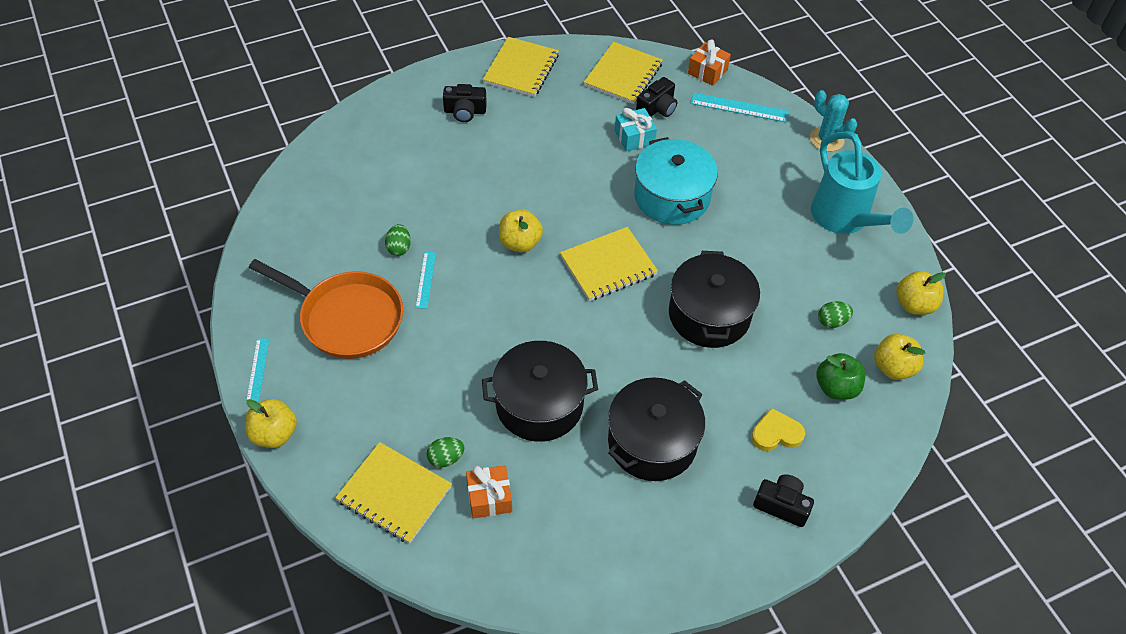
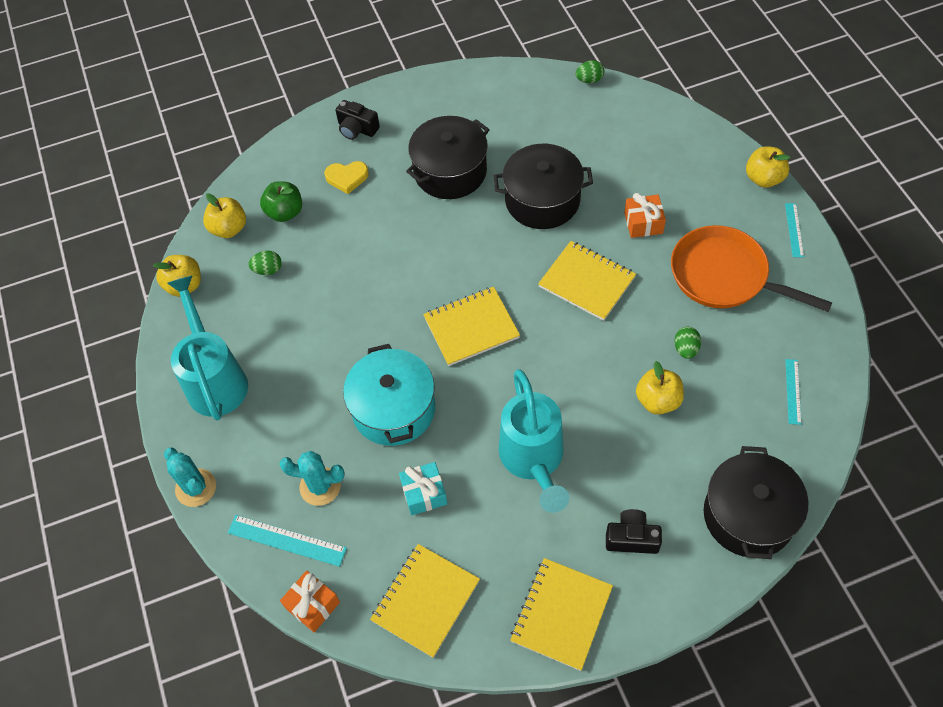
camera: 170 degrees left, 5 degrees up
(394, 494) = (656, 137): yellow notebook -> yellow notebook (586, 282)
(425, 280) = (654, 314): turquoise ruler -> turquoise ruler (793, 391)
(446, 458) = (618, 160): green egg -> green egg (589, 80)
(489, 498) = (582, 134): orange gift -> orange gift (643, 223)
(520, 243) = (560, 354): yellow apple -> yellow apple (658, 400)
(544, 160) = (533, 460): none -> turquoise watering can
(657, 108) = (389, 540): black camera -> none
(709, 315) = (381, 277): black pot -> black pot (748, 515)
(722, 141) = (320, 486): none -> turquoise cactus

